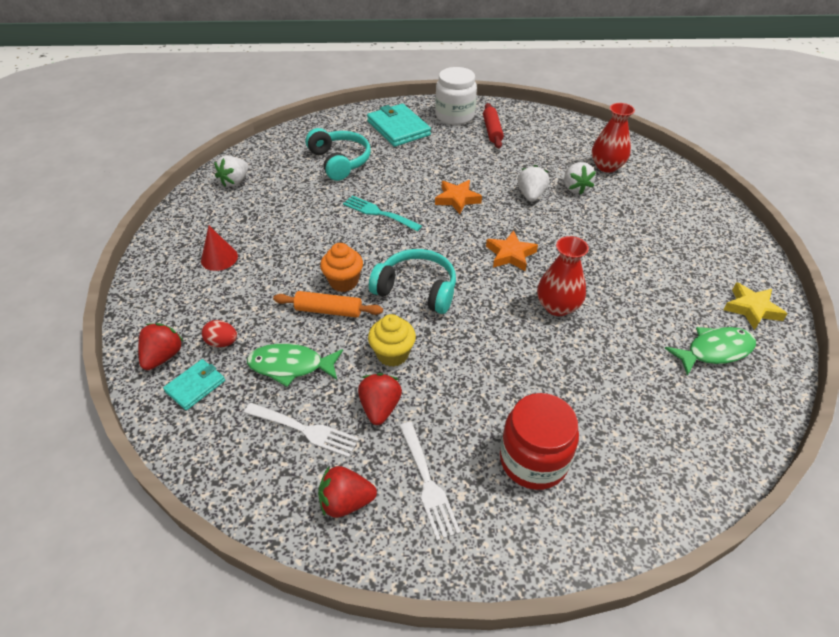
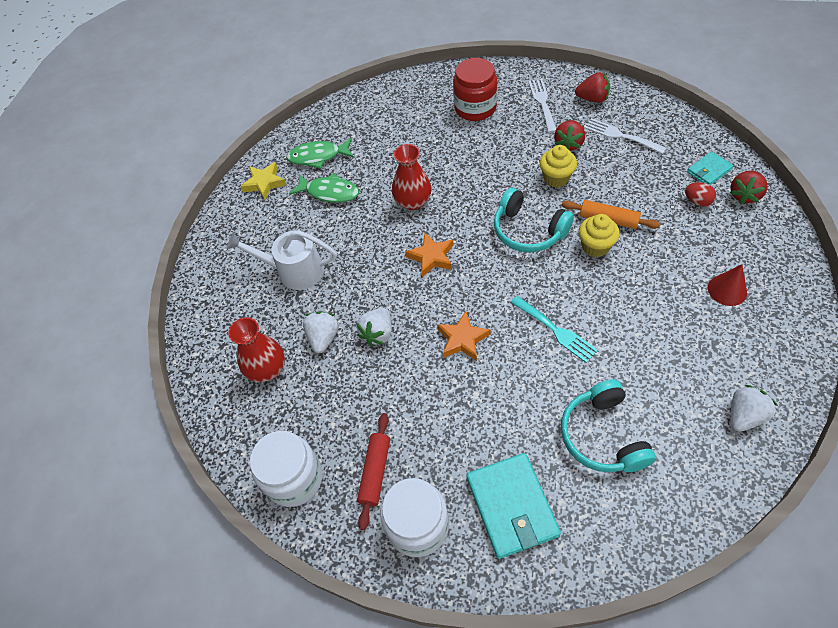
camera: 160 degrees left, 10 degrees up
(290, 366) = (636, 177): green fish -> green fish (329, 192)
(344, 282) = (595, 246): orange cupcake -> yellow cupcake
(544, 123) = (294, 478): none -> white jar
(639, 229) = (294, 271): none -> white watering can

